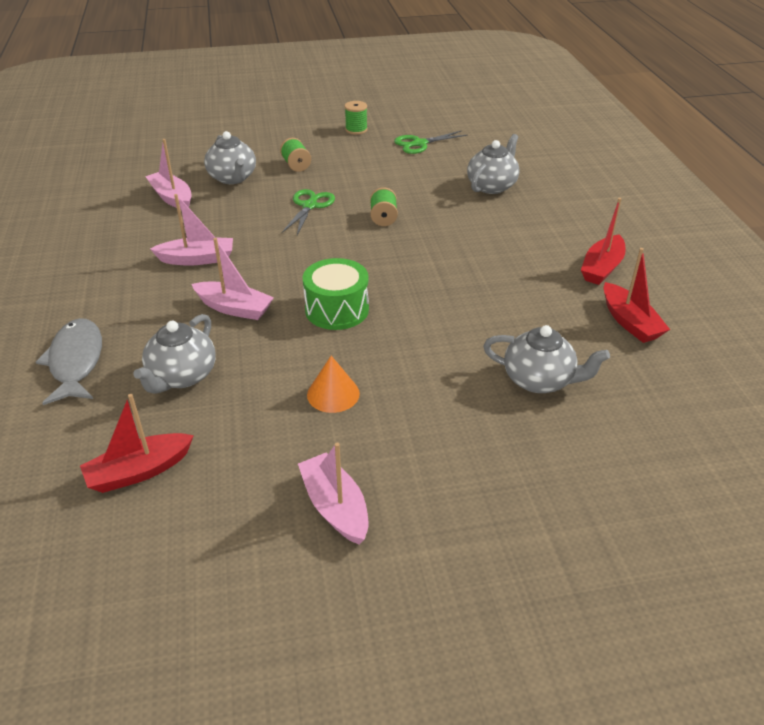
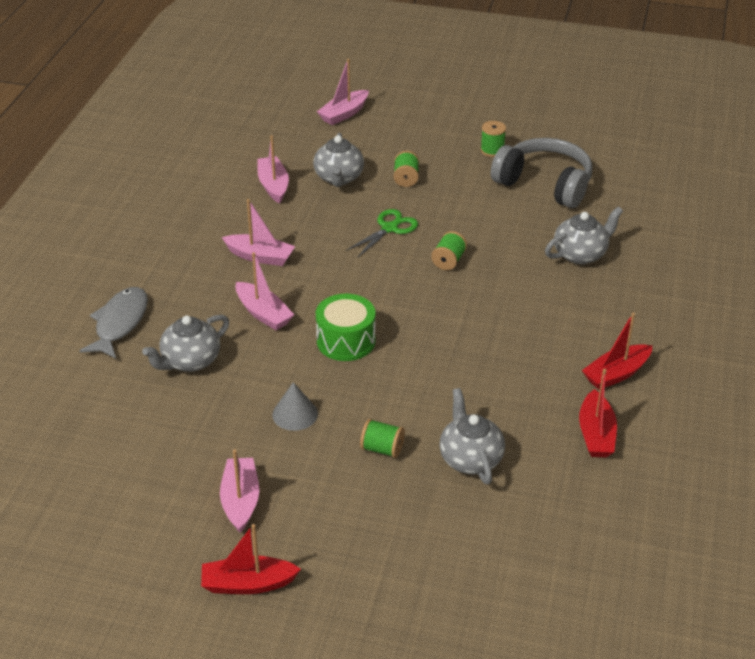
camera: 25 degrees right, 0 degrees up
(139, 471) = (121, 426): red boat -> red boat (248, 584)
(203, 130) = (344, 114): none -> pink boat
(333, 394) = (295, 414): orange cone -> grey cone
(419, 144) = (544, 184): green scissors -> grey headphones
(448, 399) = (382, 449): none -> green spool
(539, 380) = (470, 458): grey teapot -> grey teapot turned 150 degrees counterclockwise

